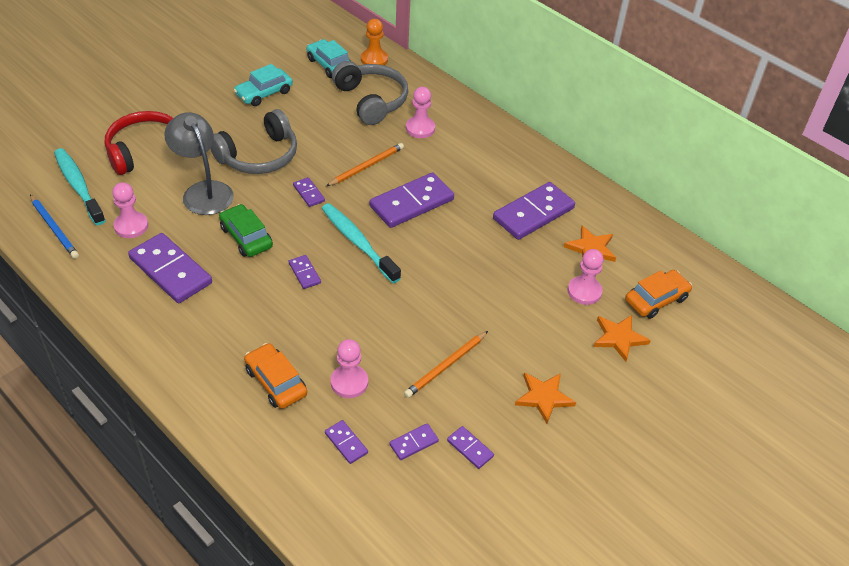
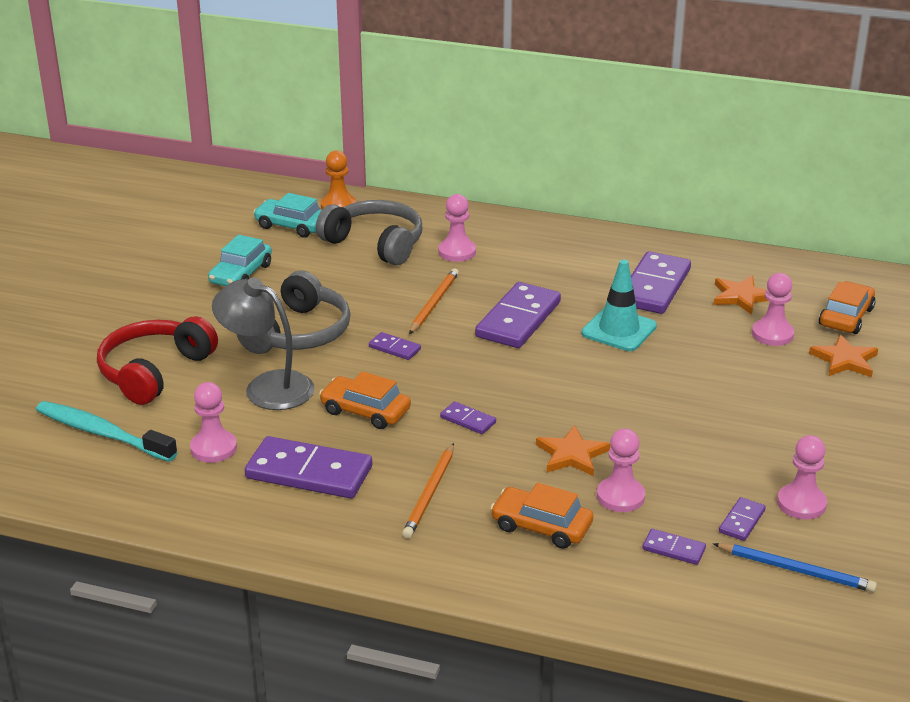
camera: 25 degrees left, 15 degrees down
(54, 228) = (116, 484): blue pencil -> blue pencil (796, 570)
(246, 237) = (365, 411): green car -> orange car
(358, 243) = (498, 373): turquoise toothbrush -> none
(446, 366) = (704, 445): orange pencil -> orange pencil (430, 493)
(470, 448) = (801, 504): purple domino -> pink pawn
(474, 241) = (619, 330): none -> turquoise traffic cone
(543, 397) = (826, 434): orange star -> orange star (571, 454)

